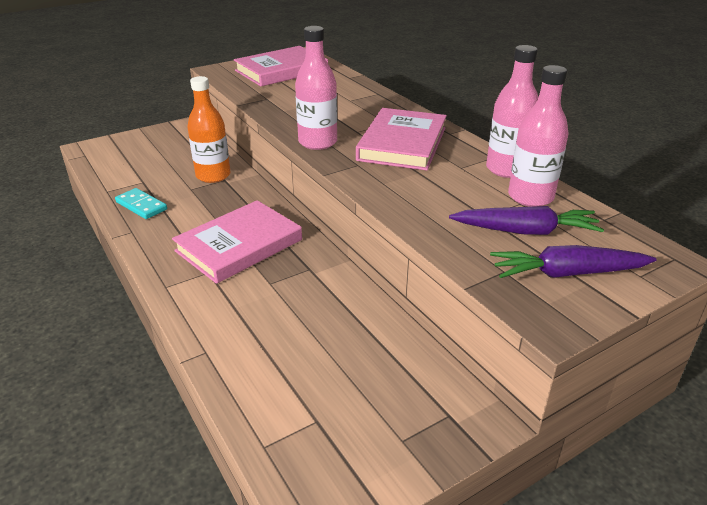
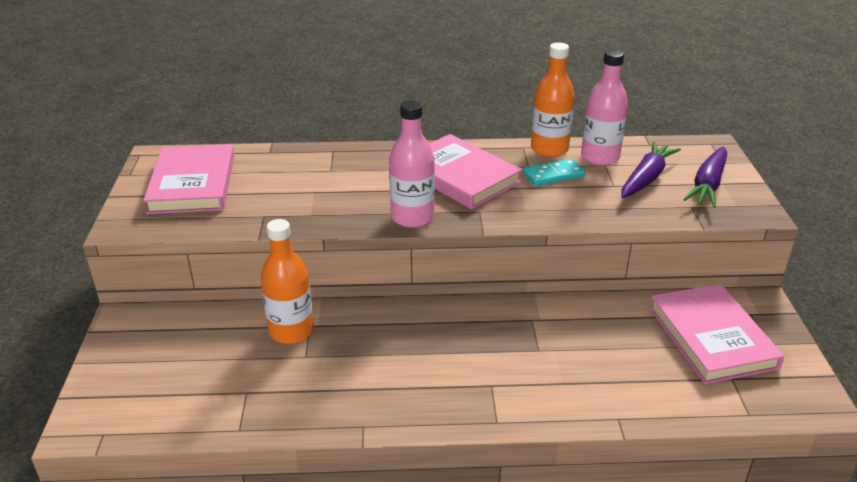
camera: 60 degrees left, 0 degrees up
(141, 206) = (309, 405): turquoise domino -> turquoise domino (553, 175)
(239, 245) = (458, 351): pink book -> pink book (711, 337)
(507, 169) = (549, 149): pink bottle -> orange bottle

